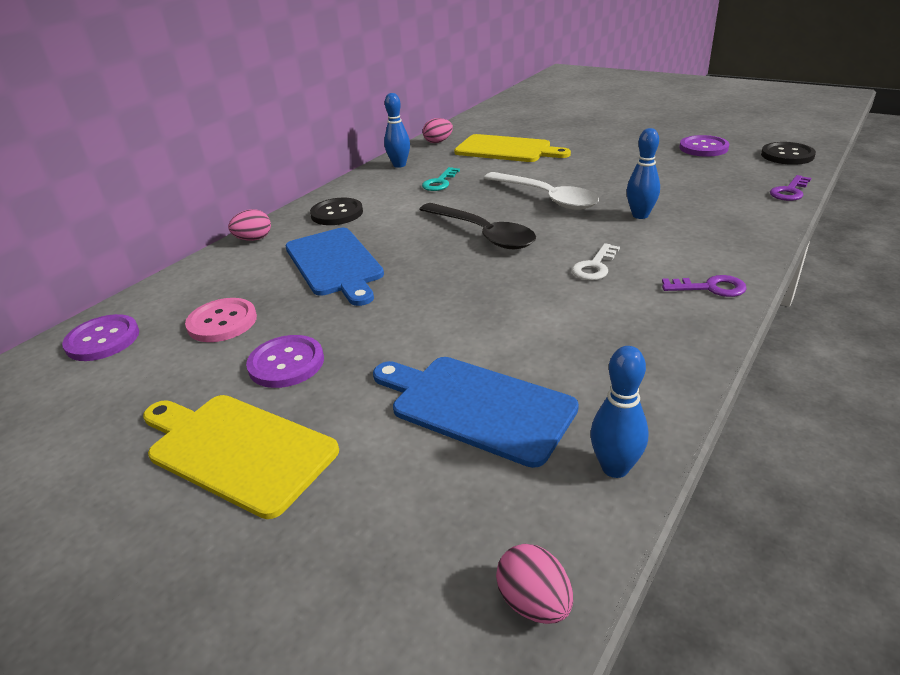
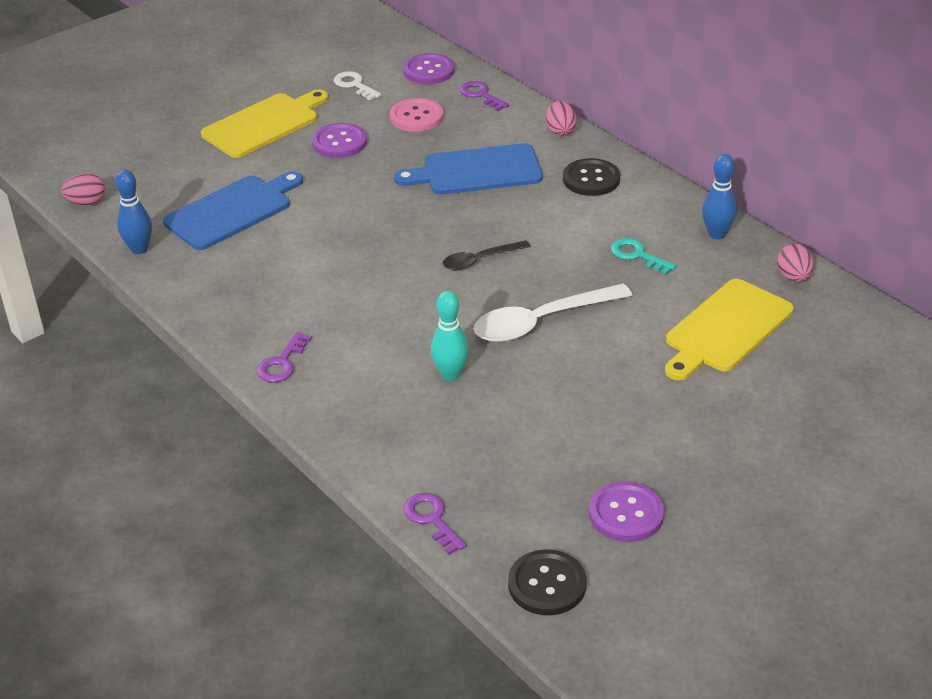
camera: 105 degrees right, 5 degrees up
(174, 293) = (480, 95): none -> purple key
(482, 234) = (480, 260): black spoon -> black spoon, size x0.57
(594, 266) = (366, 310): white key -> white key (354, 85)
(640, 215) = (450, 374): blue bowling pin -> turquoise bowling pin

